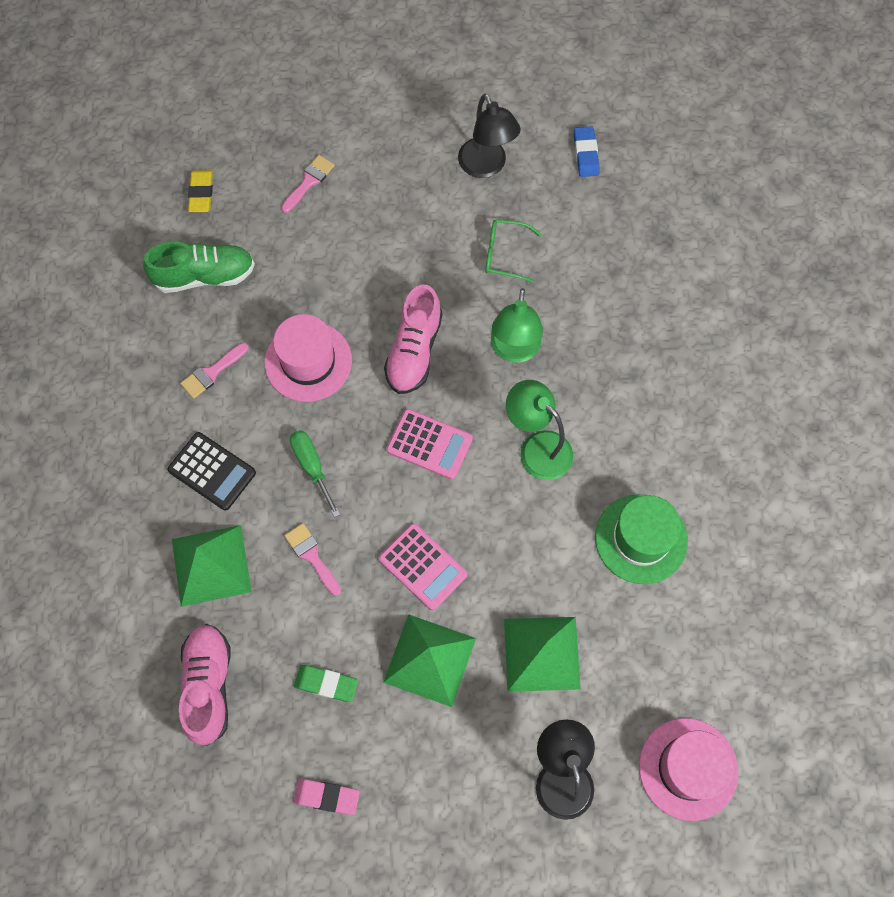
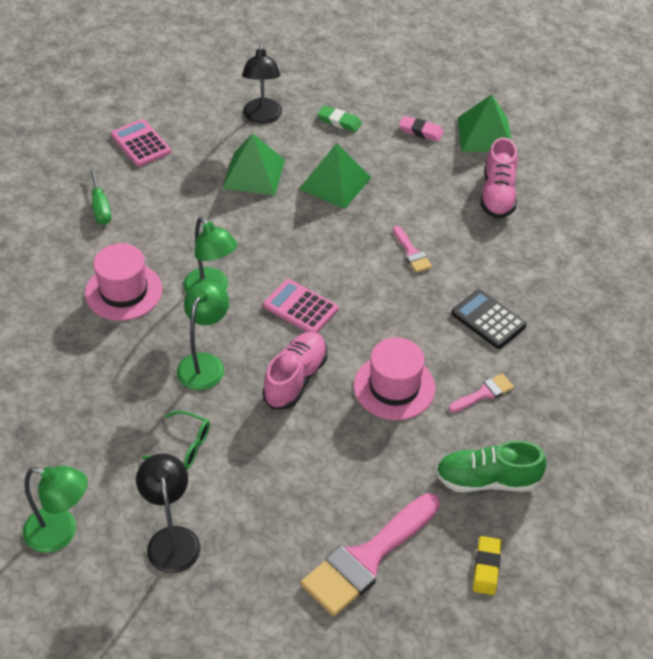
camera: 170 degrees left, 20 degrees down
(211, 565) = (492, 260): green pyramid -> green pyramid (485, 134)
(309, 181) = (367, 558): pink brush -> pink brush, size x2.14
(312, 466) = (403, 309): green screwdriver -> green screwdriver (100, 208)
(326, 684) = (412, 182): green eraser -> green eraser (339, 121)
(423, 566) = (326, 233): pink calculator -> pink calculator (140, 144)
(585, 154) = (61, 533): blue eraser -> green lamp
(641, 539) = (153, 222): green hat -> none
(688, 768) = (178, 107): pink hat -> pink hat (123, 291)

